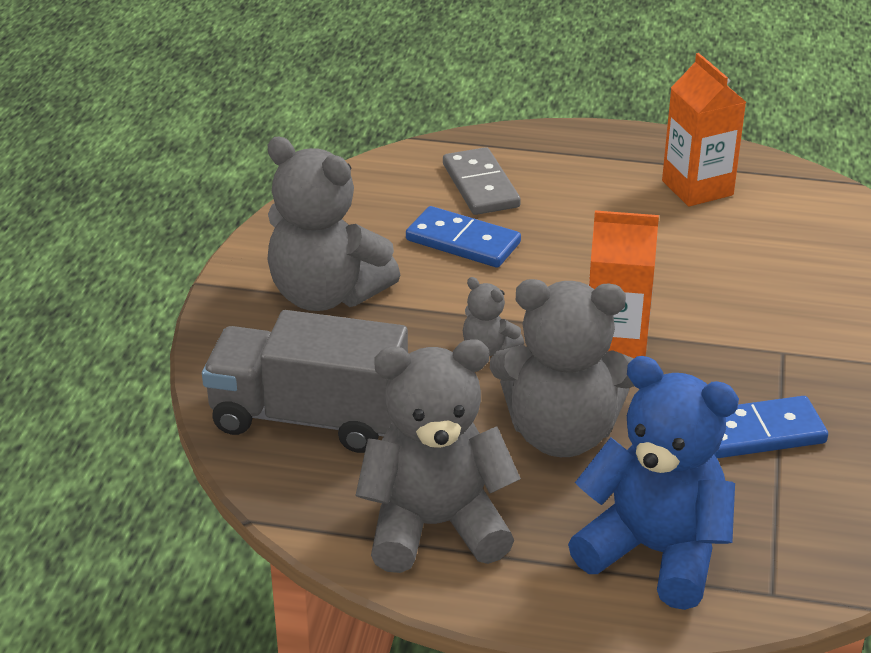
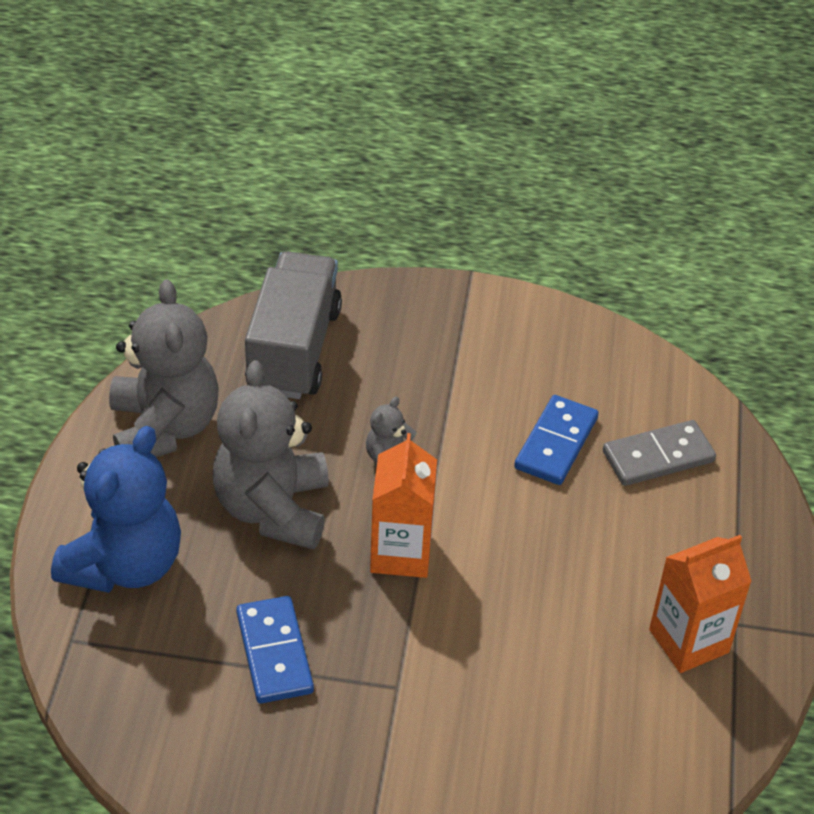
camera: 85 degrees right, 10 degrees up
(326, 294) = (461, 352): grey teddy bear -> none

